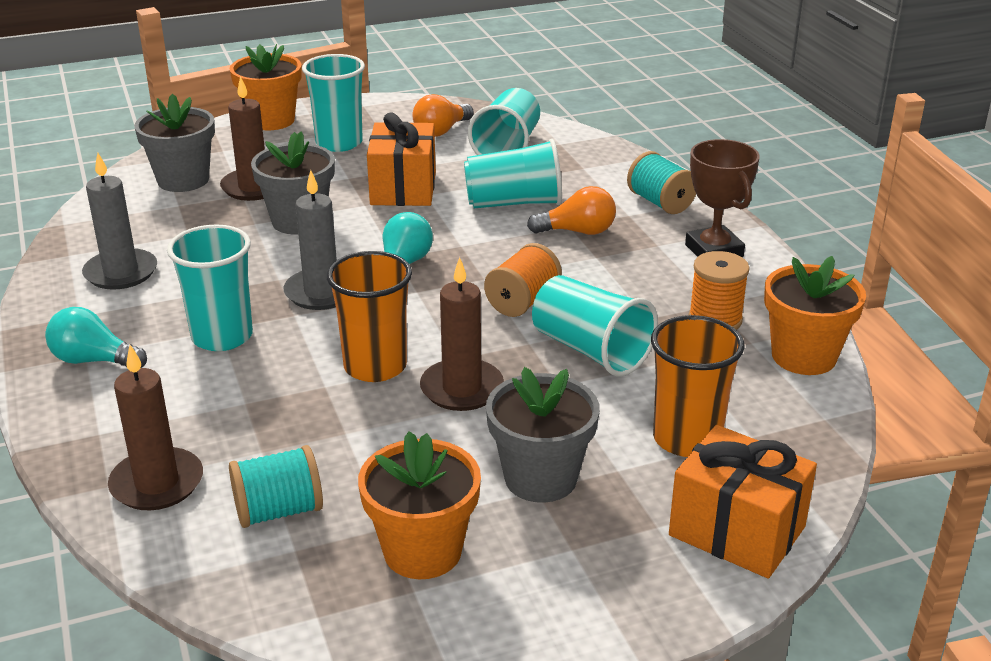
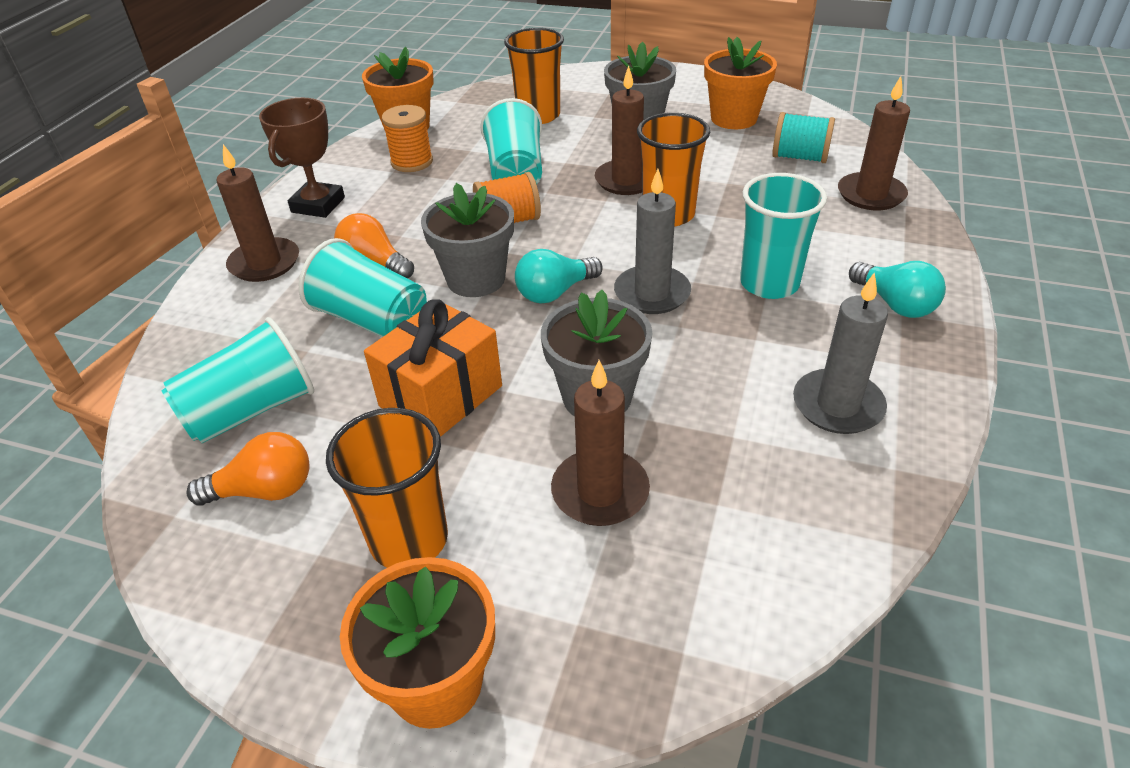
camera: 140 degrees left, 10 degrees up
(183, 180) = (682, 564): grey flower pot -> grey flower pot (476, 279)
(339, 143) = (409, 539): turquoise cup -> orange cup
(660, 202) = (264, 263): turquoise spool -> brown candle
(737, 531) = (576, 81): orange gift -> none

